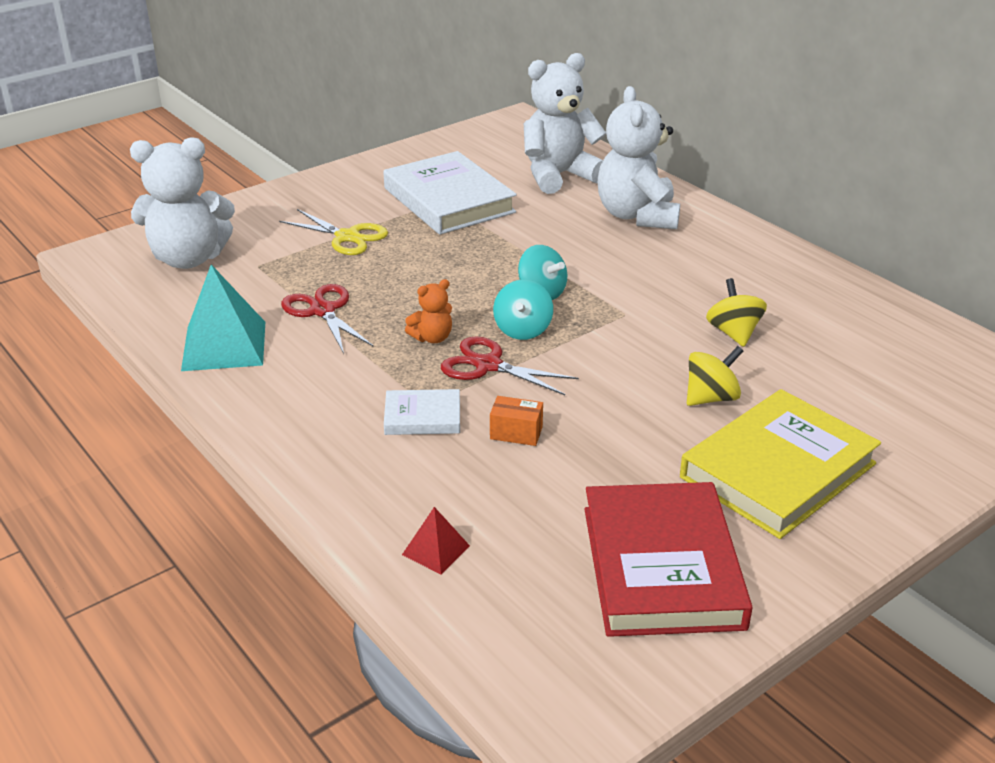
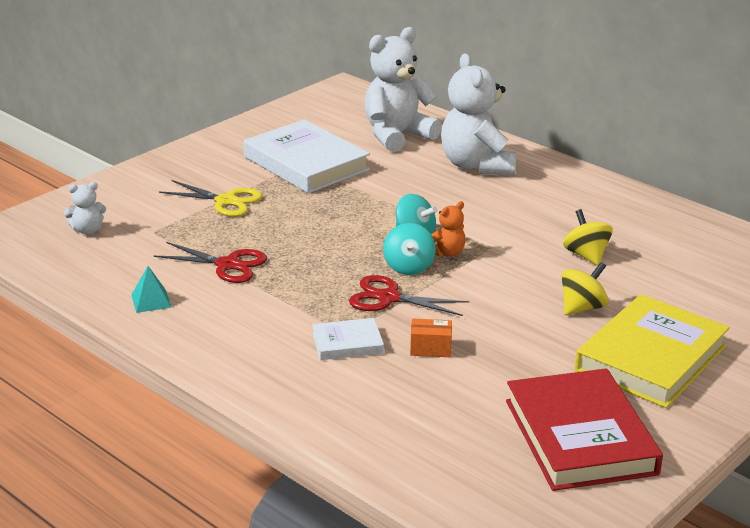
camera: 10 degrees left, 5 degrees down
(189, 259) = (87, 230): white teddy bear -> white teddy bear, size x0.45
(224, 345) = (151, 301): turquoise pyramid -> turquoise pyramid, size x0.50
(322, 310) = (228, 265): red scissors -> red scissors turned 150 degrees clockwise
(432, 338) = (333, 280): orange teddy bear -> orange teddy bear (446, 253)
(436, 550) = (395, 443): red pyramid -> none

